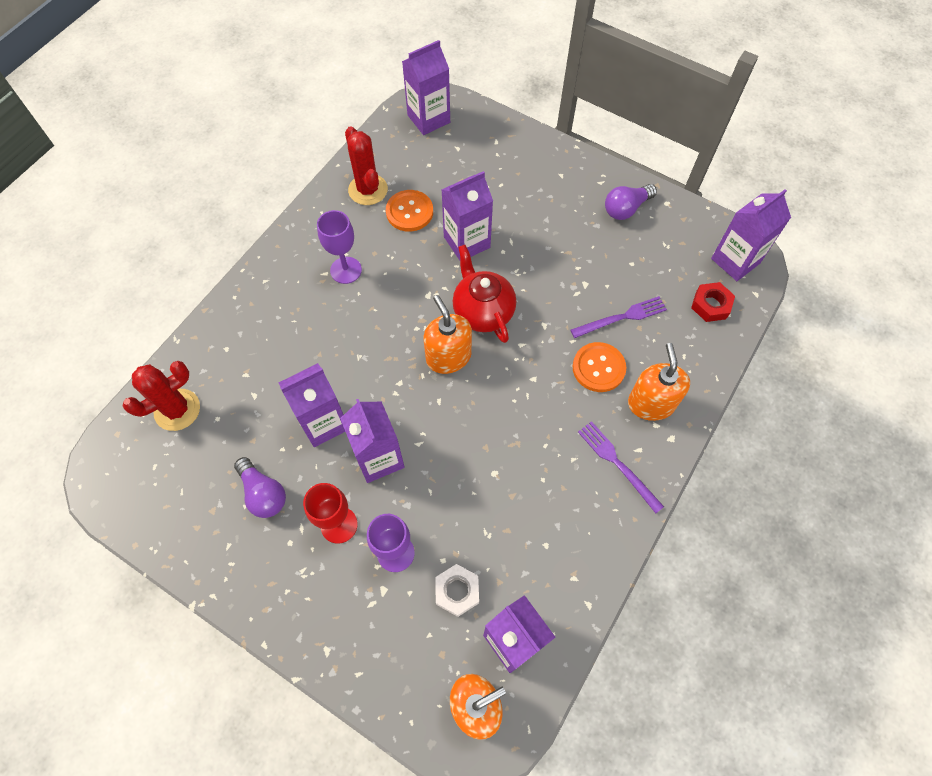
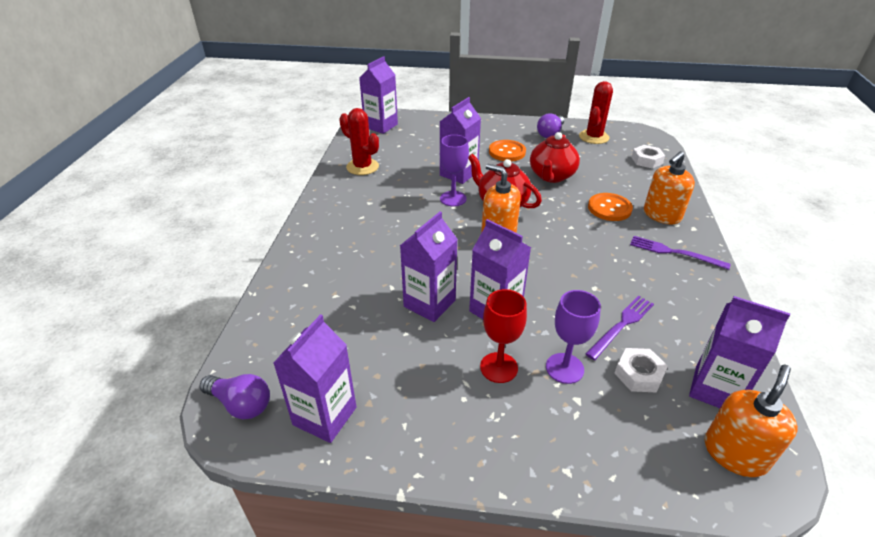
camera: 25 degrees left, 25 degrees down
(177, 410) = (283, 340): red cactus -> red cactus (593, 137)
(263, 493) = (411, 371): purple light bulb -> purple light bulb (241, 404)
(346, 270) = (378, 211): purple goblet -> purple goblet (453, 199)
(409, 212) = (403, 170): orange button -> orange button (507, 152)
(571, 288) = (551, 176): none -> red teapot
(621, 317) = (598, 180): purple fork -> purple fork (621, 325)
(651, 403) = (661, 215): orange soap dispenser -> orange soap dispenser turned 105 degrees counterclockwise
(710, 305) = (646, 160): red nut -> white nut
(735, 261) = (639, 139): purple carton -> purple carton (325, 416)

